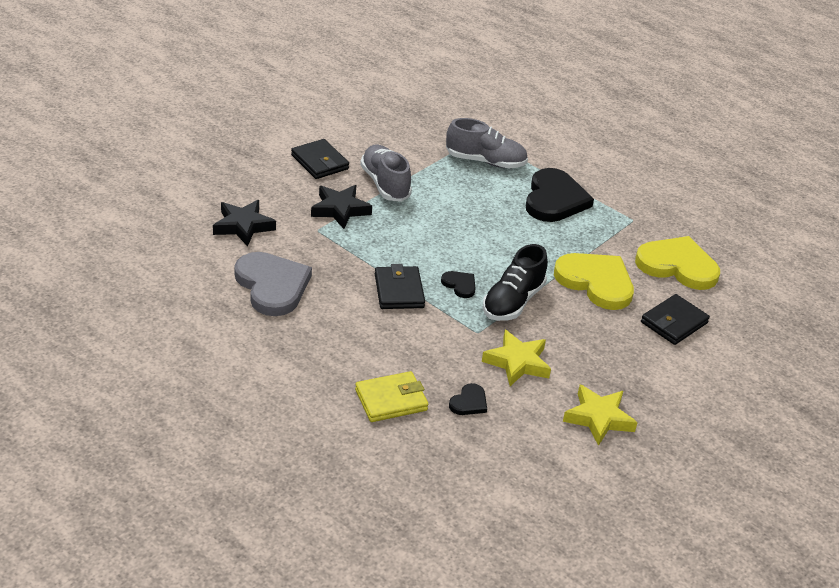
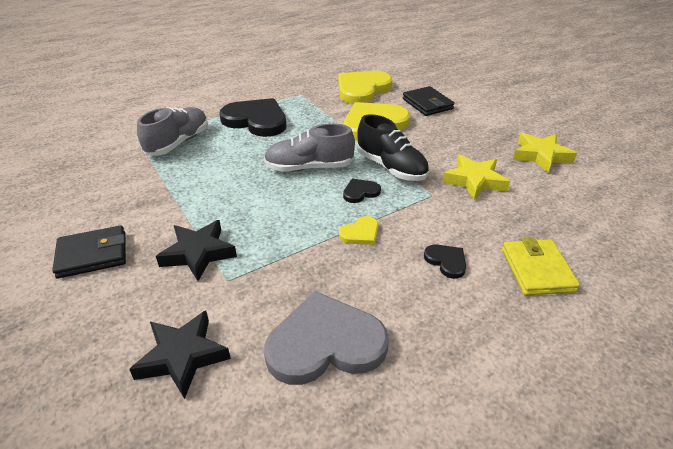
camera: 70 degrees left, 0 degrees up
(385, 184) = (172, 210): grey shoe -> grey shoe (309, 167)
(399, 291) = (360, 233): black wallet -> yellow heart
(469, 402) = (532, 218): black heart -> black heart (446, 261)

